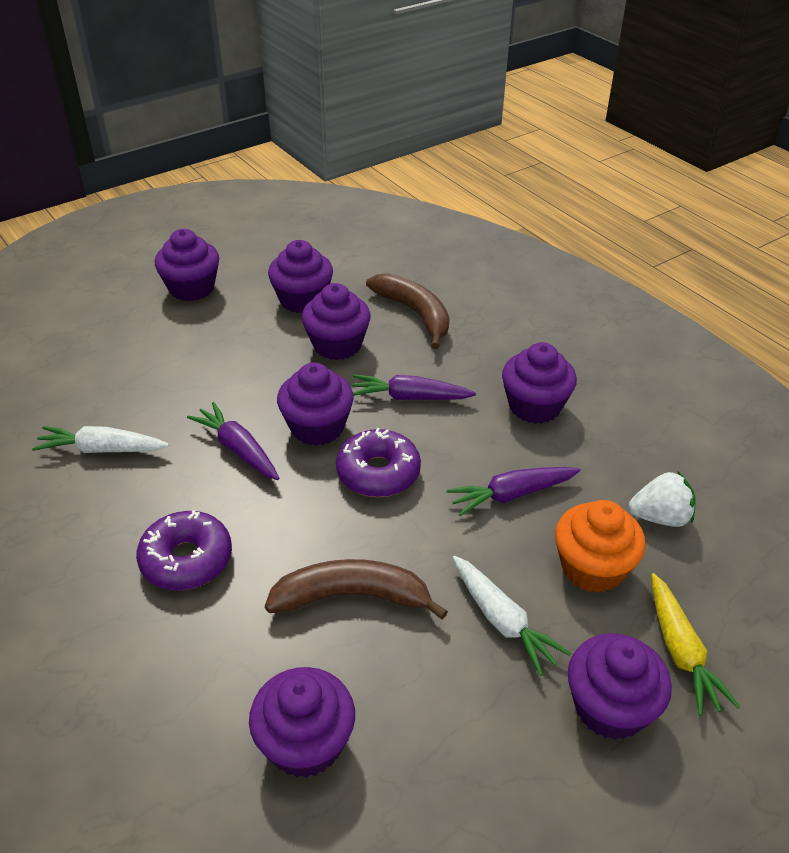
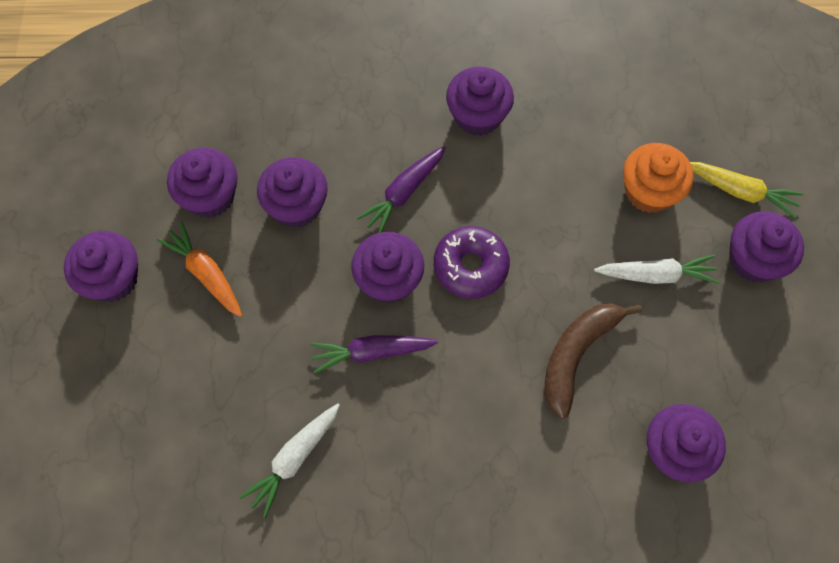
camera: 55 degrees left, 25 degrees up
(186, 560) = (468, 449): purple donut -> none
(234, 328) = (206, 273): none -> orange carrot
(415, 314) = (302, 122): brown banana -> none
(511, 495) = (554, 194): purple carrot -> none
(660, 517) = (635, 120): white strawberry -> none

